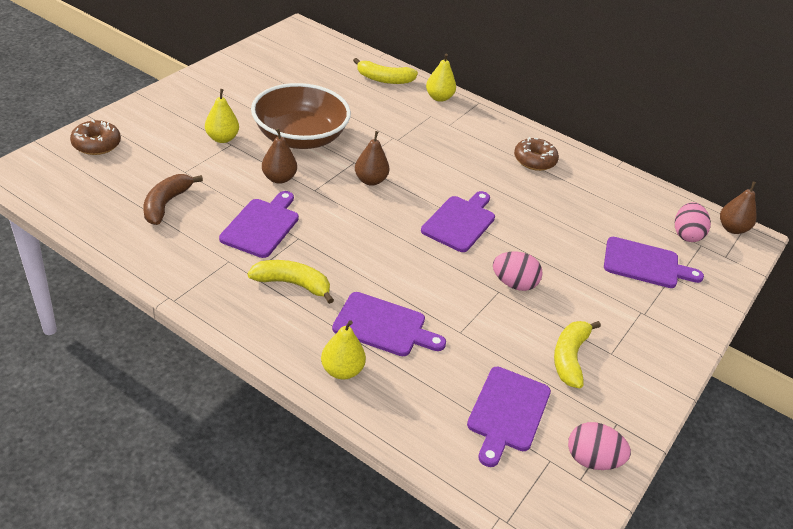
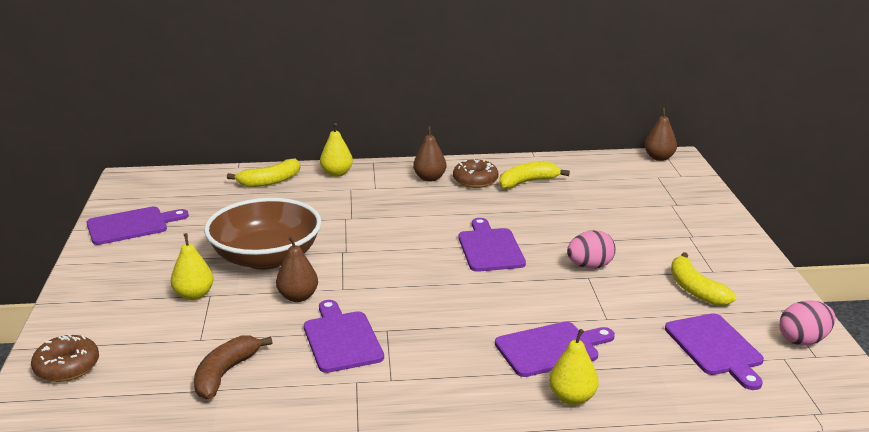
camera: 35 degrees left, 15 degrees down
(166, 204) = (225, 374): brown banana -> brown banana turned 45 degrees clockwise
(292, 284) = (437, 365): yellow banana -> yellow banana (527, 182)
(370, 180) = (377, 257): brown pear -> brown pear (429, 178)
(645, 264) = (646, 206): purple cutting board -> purple cutting board (131, 225)
(686, 235) = (640, 175): pink egg -> none

